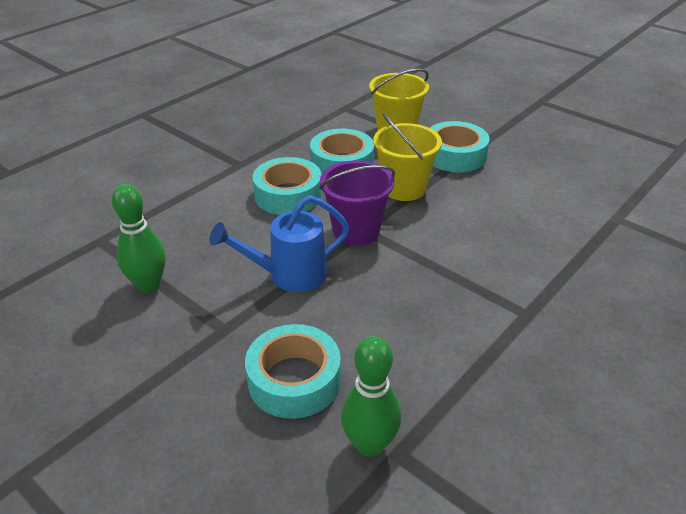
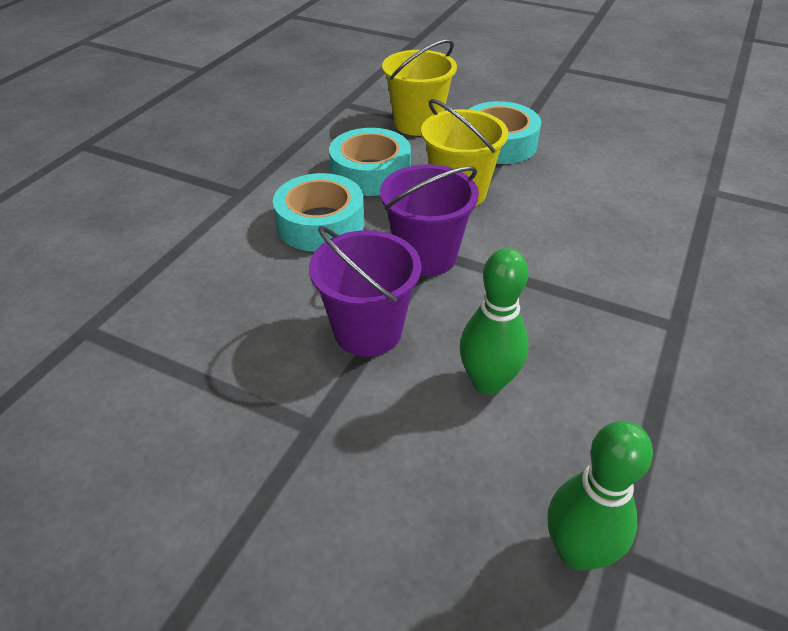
camera: 15 degrees left, 5 degrees up
(148, 284) = (180, 382): green bowling pin -> green bowling pin (488, 382)
(289, 275) = (367, 331): blue watering can -> purple bucket
(294, 380) = (438, 480): turquoise tape -> none

